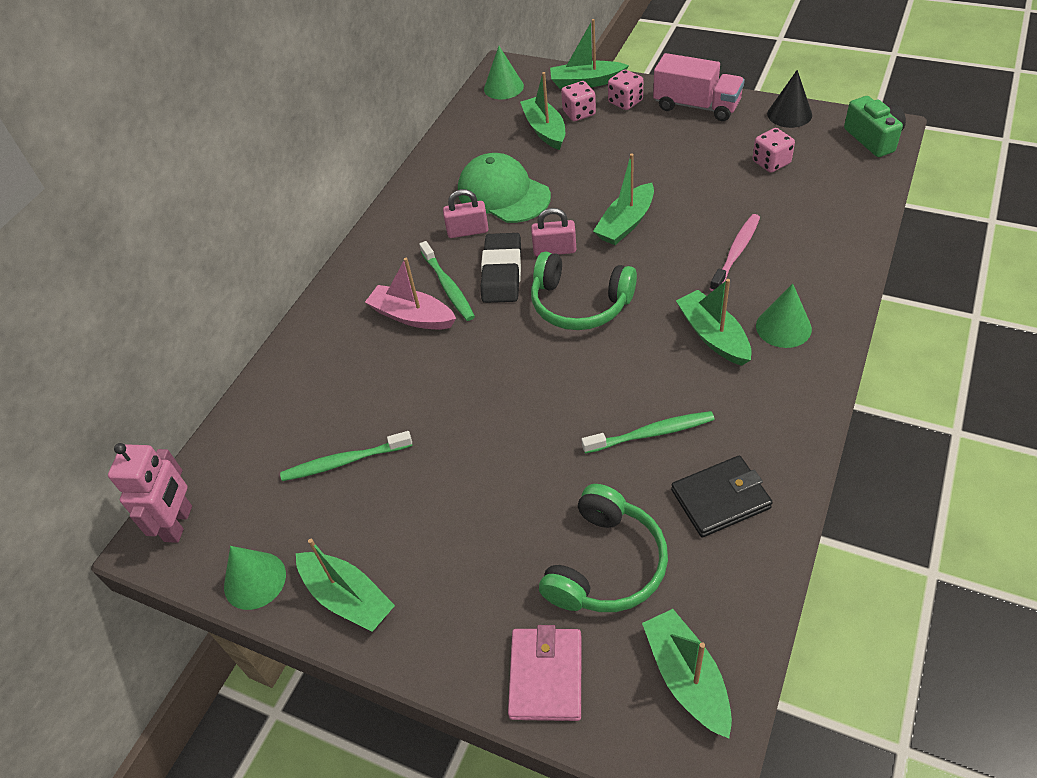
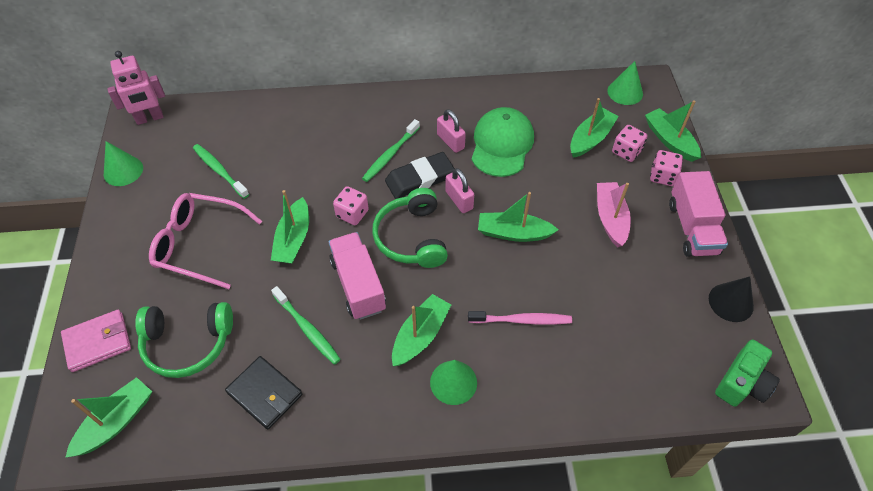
camera: 55 degrees right, 5 degrees up
(347, 598) = (124, 219): green boat -> green boat (293, 239)
(412, 316) = (353, 148): pink boat -> pink boat (610, 218)
(454, 515) = (199, 244): none -> pink glasses
(616, 369) = (358, 285): none -> pink truck
(771, 162) = (652, 309): pink dice -> pink dice (352, 214)

